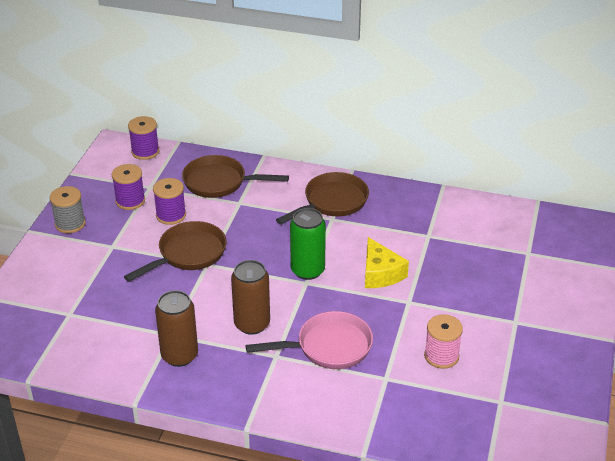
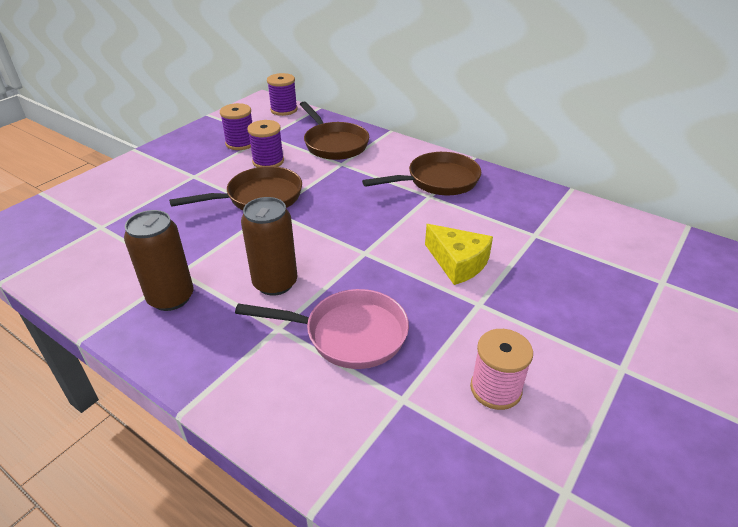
camera: 20 degrees right, 0 degrees up
(70, 224) = (173, 151): grey spool -> none
(220, 182) = (334, 144): brown pan -> brown pan turned 150 degrees counterclockwise
(307, 270) = (374, 240): green can -> none
(380, 273) = (458, 263): yellow cheese -> yellow cheese turned 45 degrees counterclockwise

